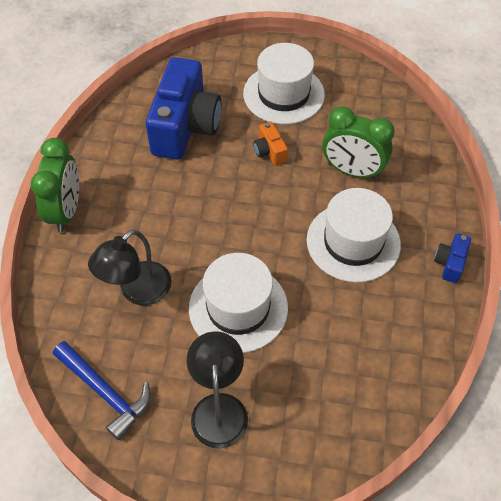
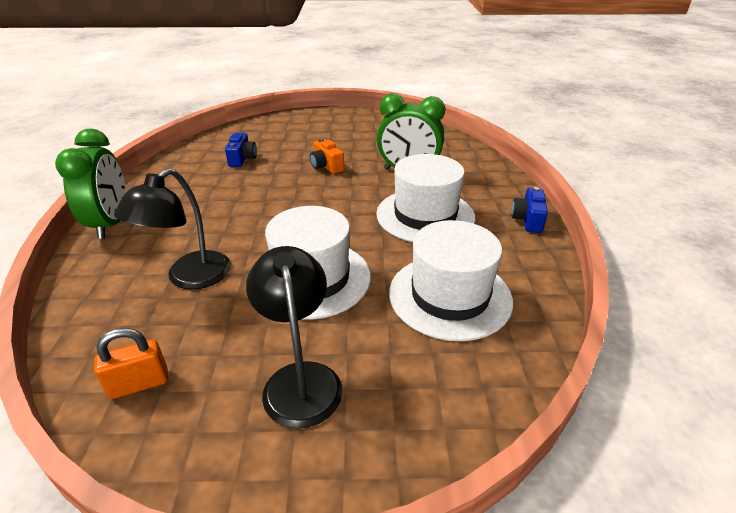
camera: 10 degrees left, 20 degrees down
(105, 392) = (139, 384): blue hammer -> orange padlock
(185, 126) = (242, 159): blue camera -> blue camera, size x0.43
(283, 94) = (333, 134): white hat -> white hat (450, 296)

